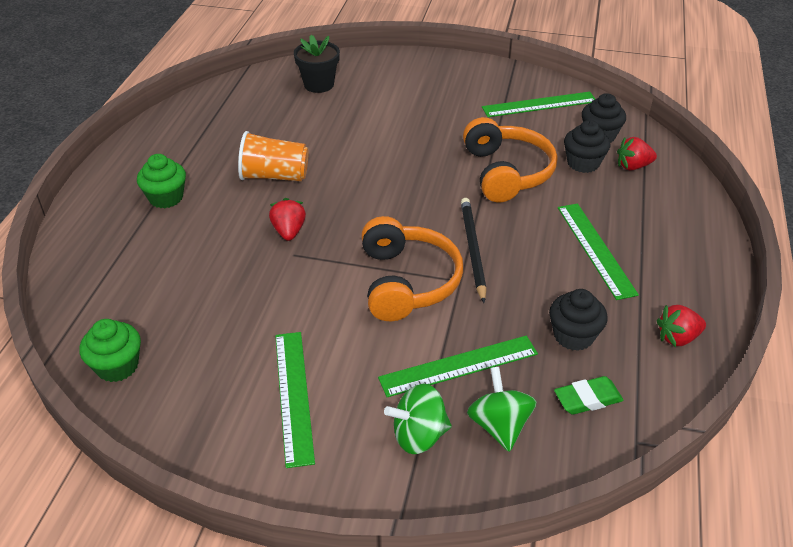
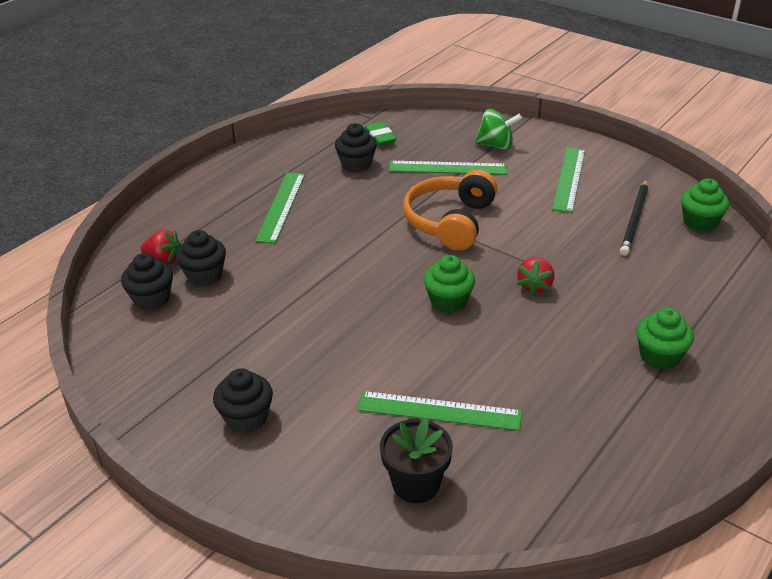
camera: 155 degrees left, 5 degrees down
(274, 176) = (530, 349): orange cup -> none
(360, 196) = (448, 301): none -> green cupcake
(448, 88) = (246, 418): none -> black cupcake
(472, 249) = (379, 230): black pencil -> black pencil (634, 219)
(499, 425) = (444, 139): green spinning top -> none
(506, 172) = (287, 287): orange headphones -> none
(539, 105) = (165, 357): green ruler -> green ruler (439, 410)
(587, 399) = (380, 137): green eraser -> green eraser turned 60 degrees clockwise
(677, 338) = (290, 148): red strawberry -> none

